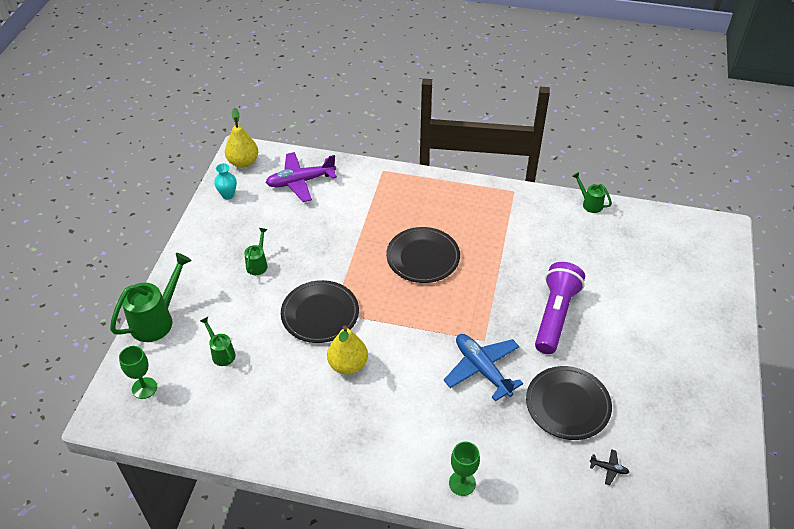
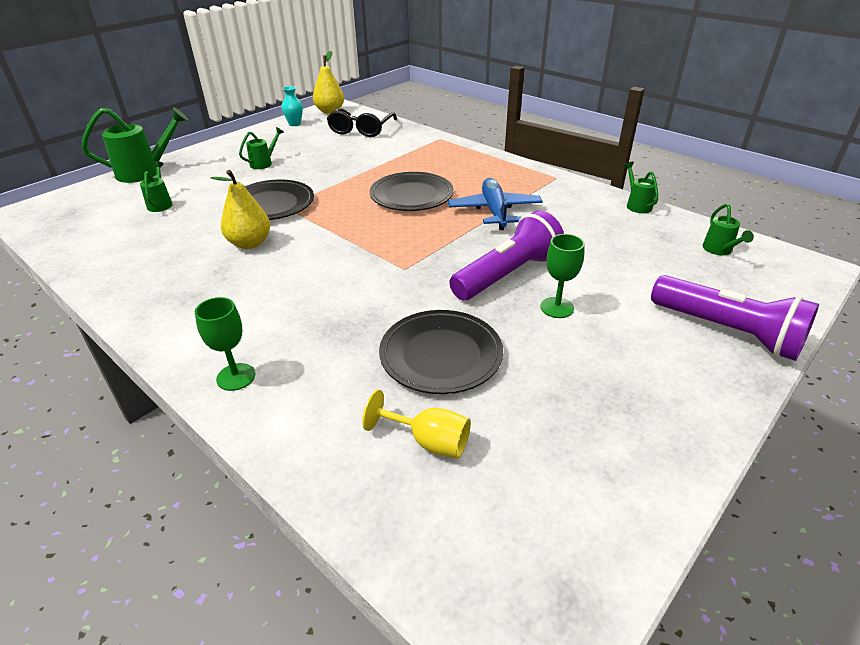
camera: 30 degrees right, 10 degrees down
(144, 388) = (76, 205): green goblet -> green goblet (557, 307)
(300, 181) = (361, 129): purple plane -> black glasses
(482, 369) = (375, 290): blue plane -> blue plane (494, 211)
(608, 468) = (428, 441): black plane -> yellow goblet
(666, 234) = (719, 250): none -> green watering can
(707, 309) = (727, 331): none -> purple flashlight

